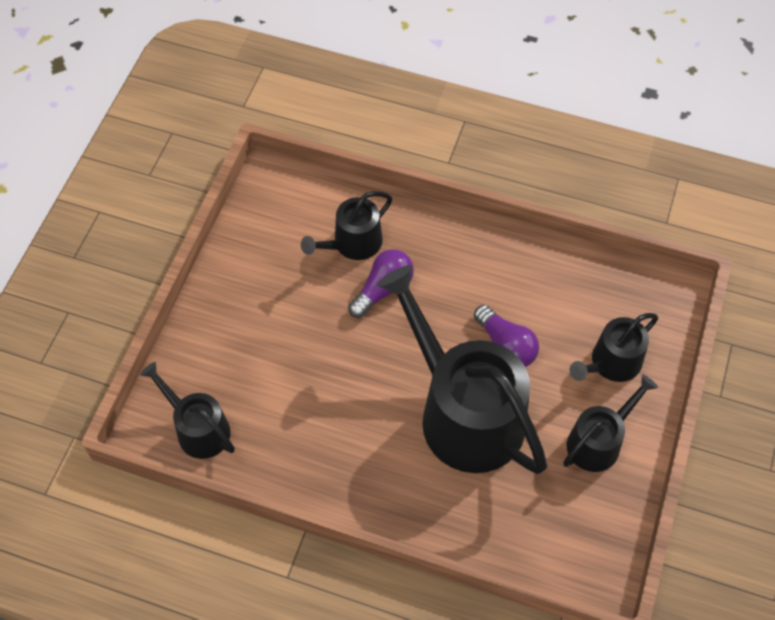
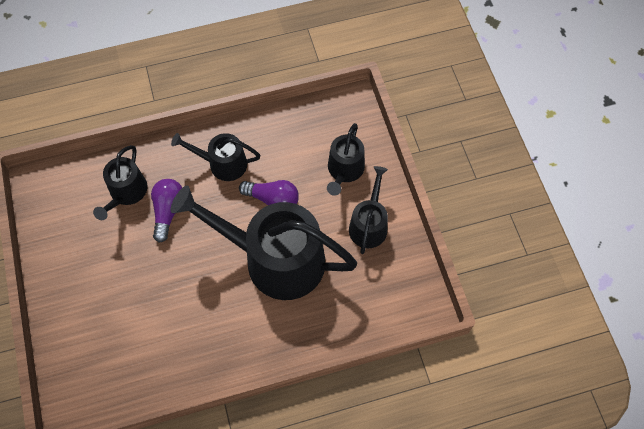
camera: 35 degrees left, 5 degrees up
(198, 429) = (105, 385): black watering can -> black watering can (223, 164)

